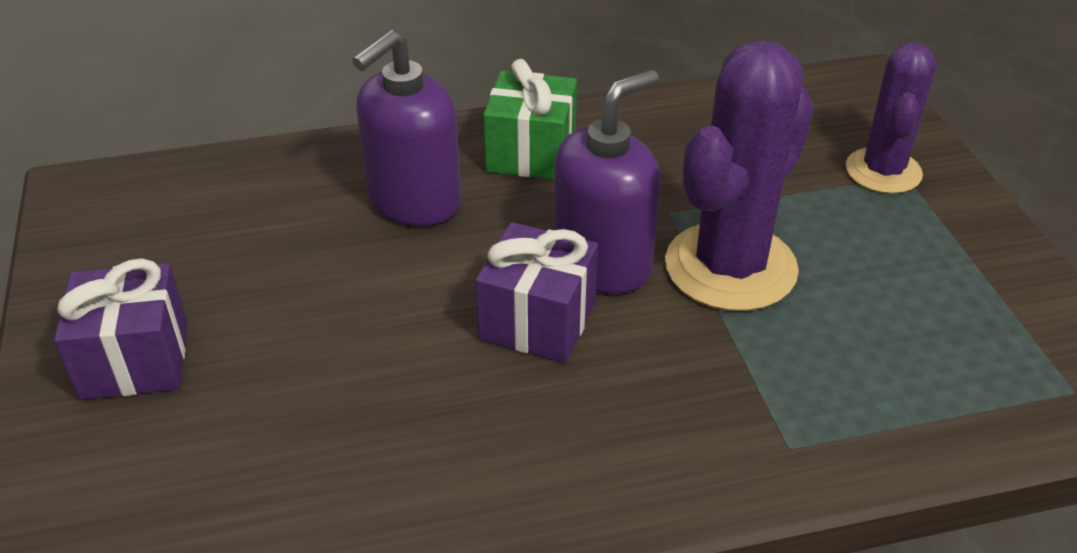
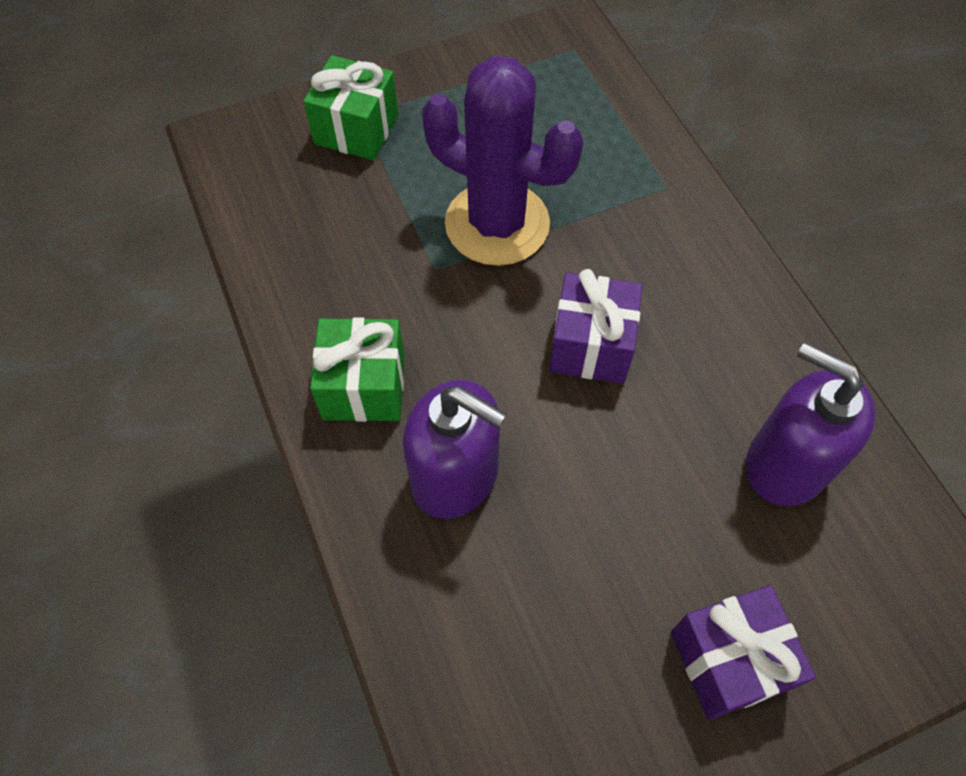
camera: 100 degrees left, 20 degrees up
(603, 263) = (511, 309): purple soap dispenser -> purple soap dispenser (785, 464)
(883, 171) = (356, 129): purple cactus -> green gift

